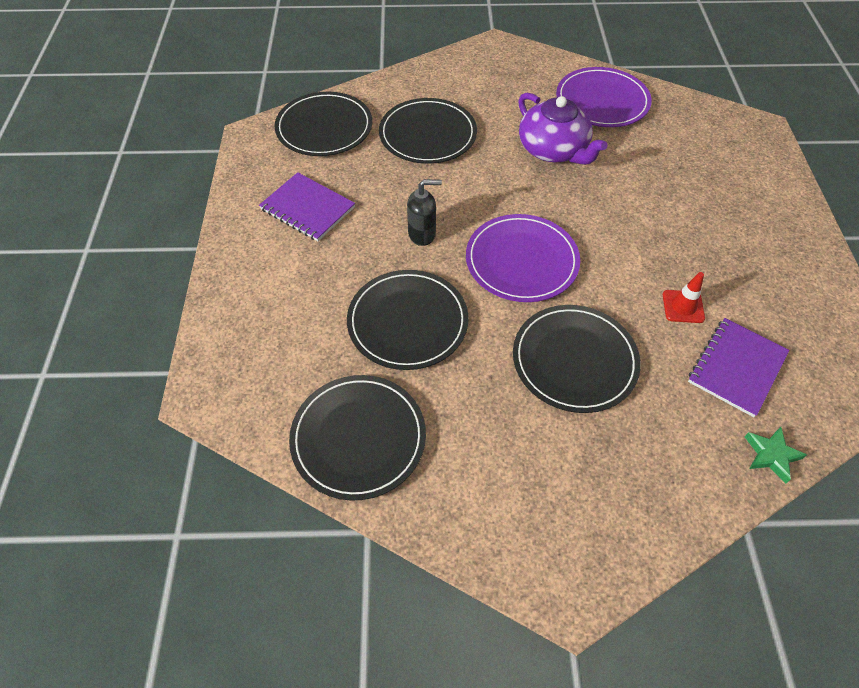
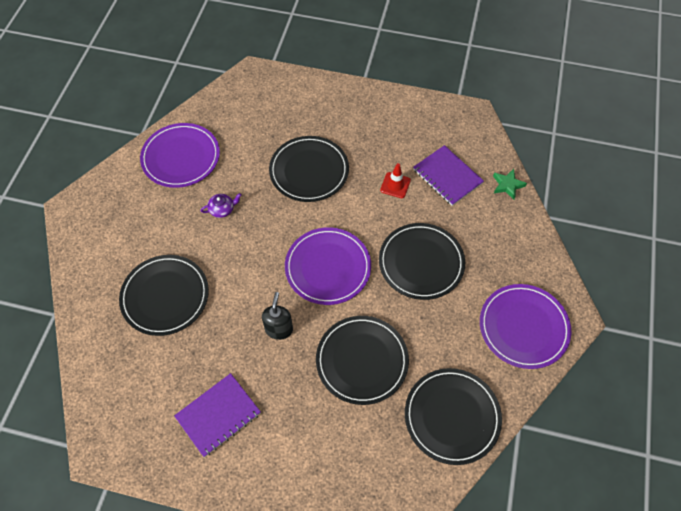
camera: 75 degrees left, 5 degrees up
(324, 128) = (118, 382): black plate -> black plate (309, 171)
(524, 515) = (523, 327): none -> purple plate
(553, 150) = (222, 209): purple teapot -> purple teapot, size x0.44

